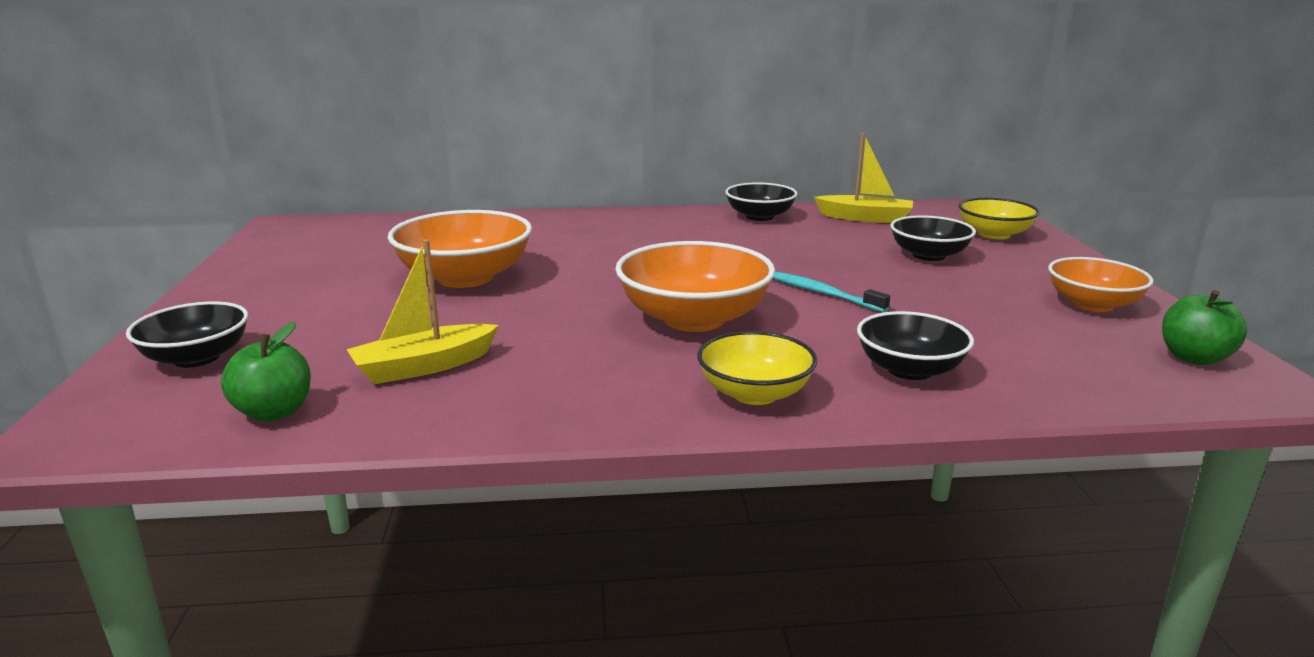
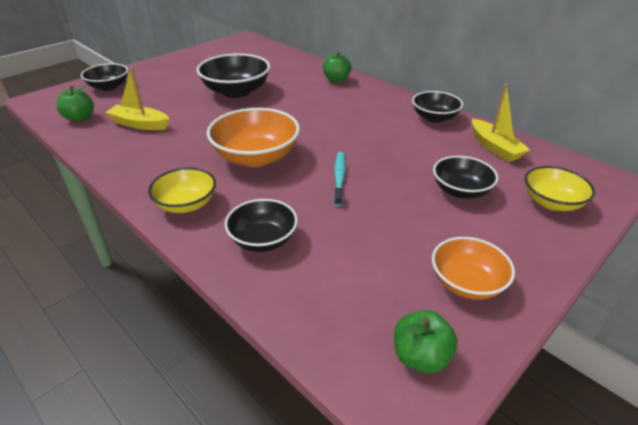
camera: 50 degrees right, 15 degrees up
(465, 278) = (236, 91): orange bowl -> black bowl
(566, 222) = (336, 80): none -> green apple

